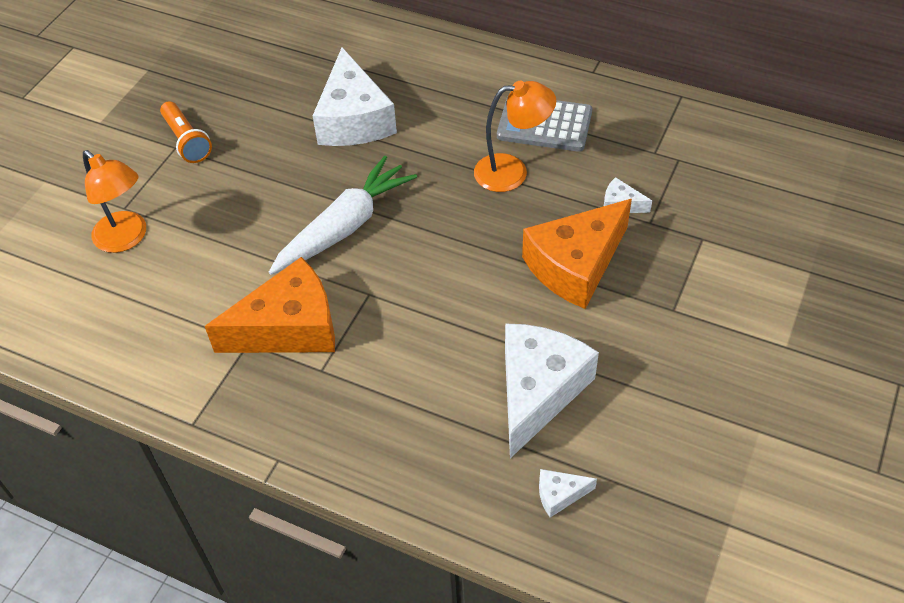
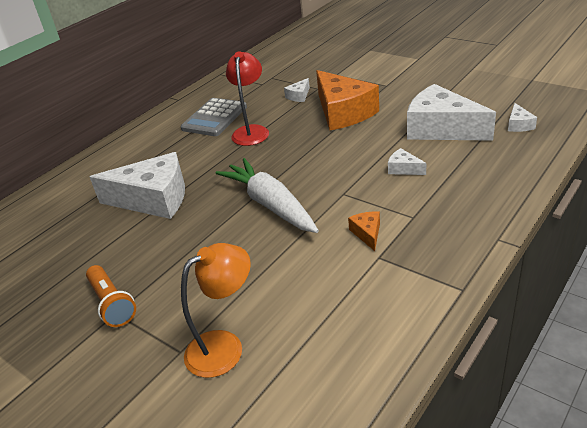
camera: 75 degrees left, 15 degrees down
(187, 141) = (112, 304): orange flashlight -> orange flashlight turned 75 degrees clockwise
(289, 327) = (367, 233): orange cheese -> orange cheese, size x0.42
(427, 352) = (403, 169): none -> white cheese
(512, 172) = (251, 131): orange lamp -> red lamp

